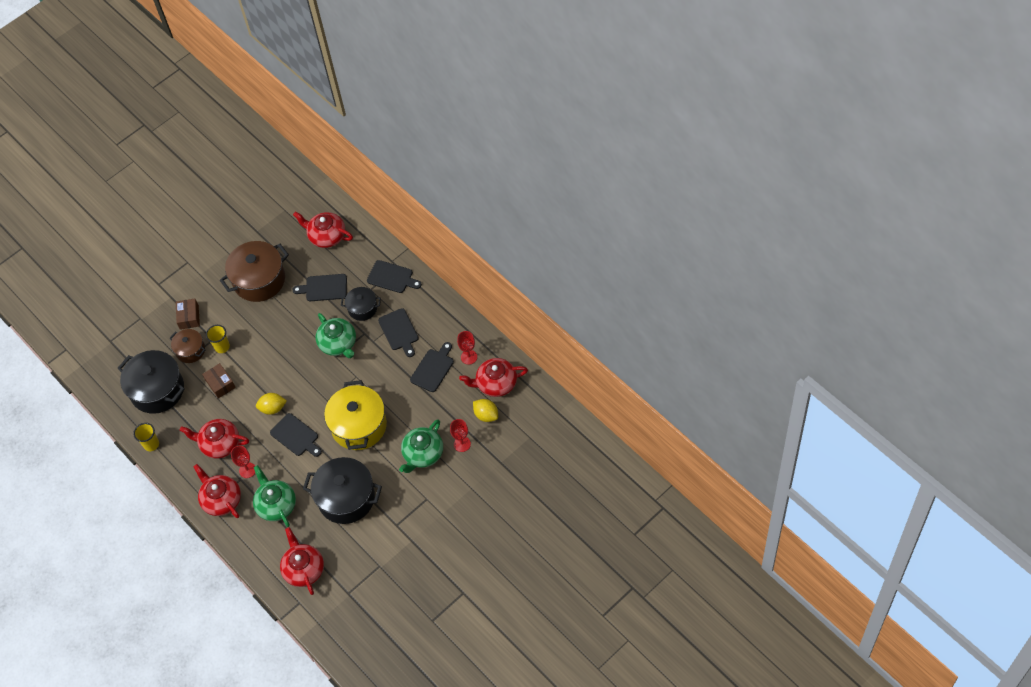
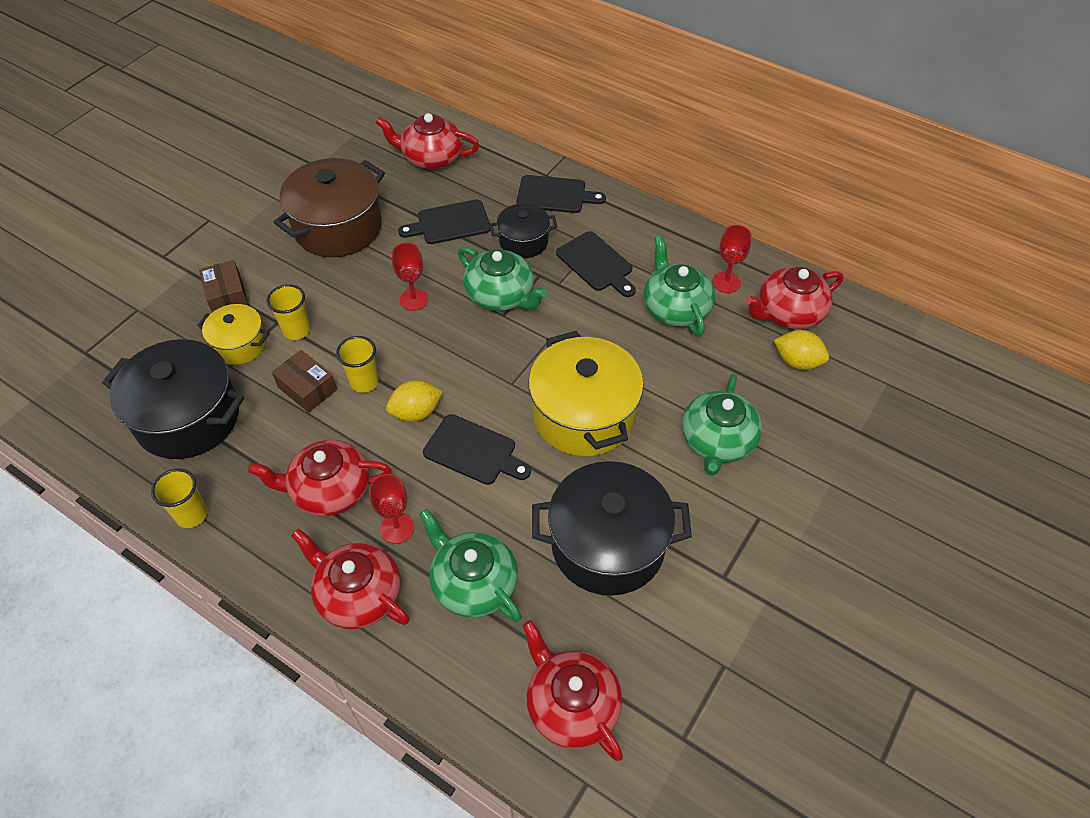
camera: 20 degrees left, 5 degrees down
(190, 350) = (240, 345): brown pot -> yellow pot
(250, 385) = (364, 382): none -> yellow cup
(433, 369) = (675, 307): black cutting board -> green teapot
(462, 444) = (778, 413): red goblet -> red goblet (414, 300)

